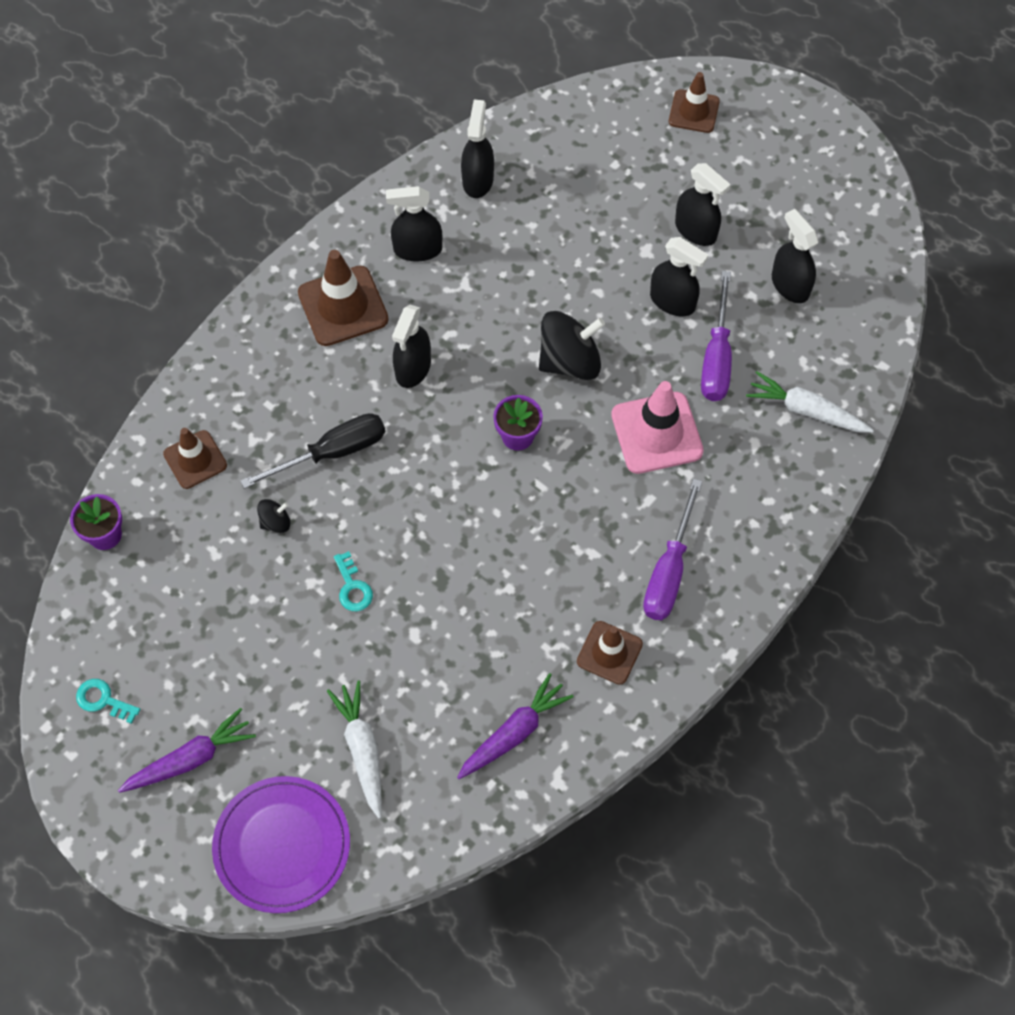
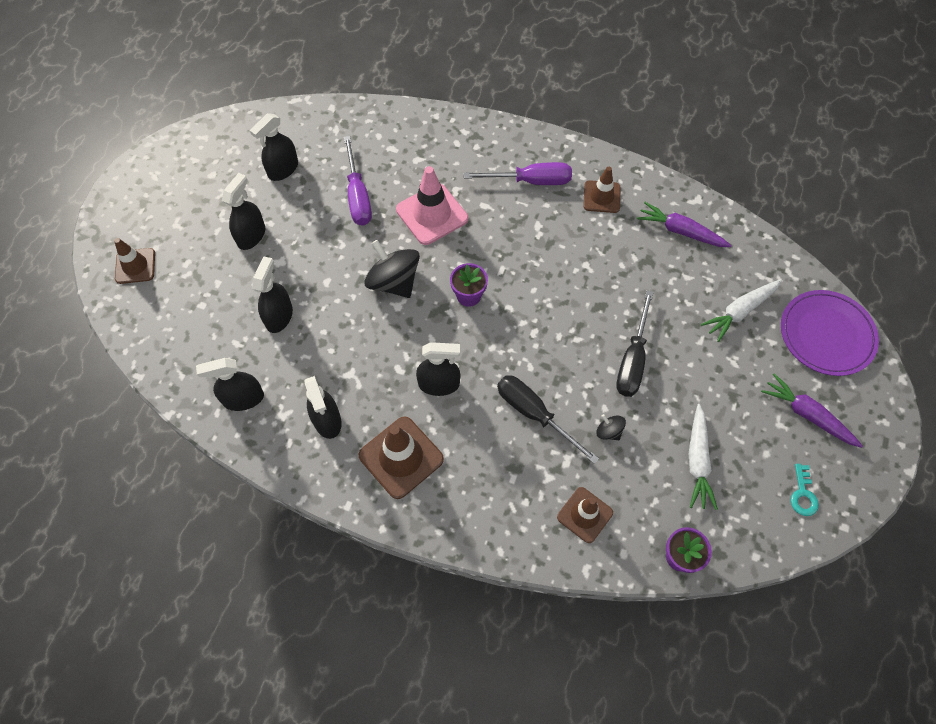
camera: 110 degrees left, 0 degrees up
(353, 587) = (632, 359): turquoise key -> black screwdriver
(672, 301) = (319, 233): black spray bottle -> black spray bottle (279, 316)
(716, 357) = (358, 196): purple screwdriver -> purple screwdriver turned 90 degrees clockwise
(806, 410) = (381, 138): white carrot -> white carrot (697, 461)

